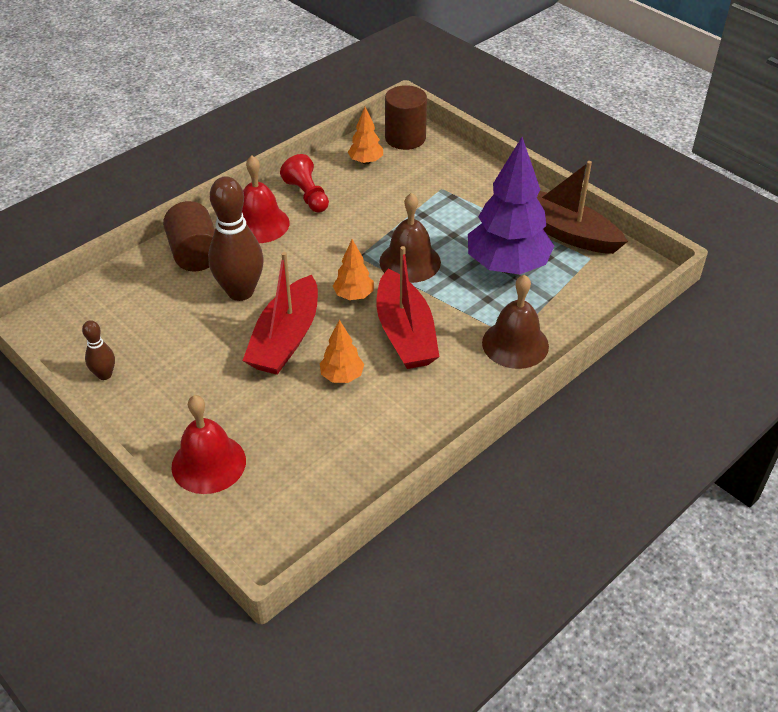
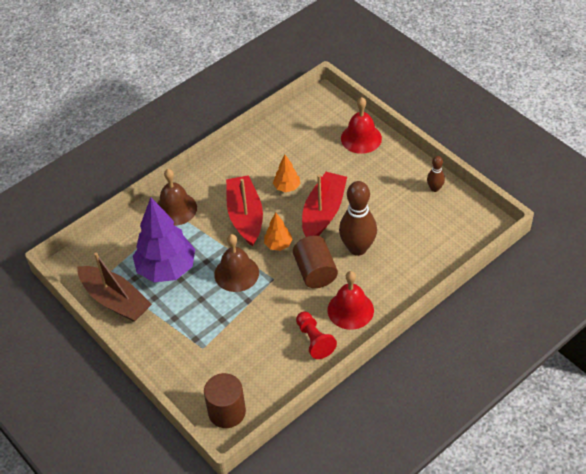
camera: 175 degrees left, 5 degrees up
(195, 254) = (396, 281): brown cylinder -> brown cylinder (315, 272)
(366, 161) = (264, 381): orange tree -> none

